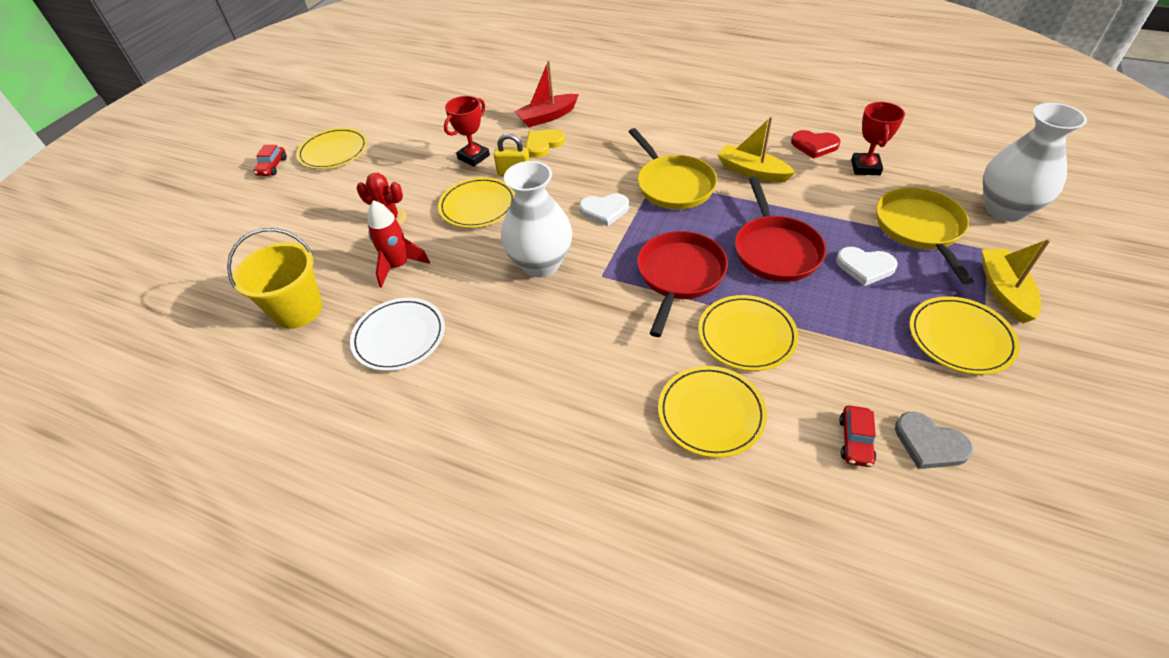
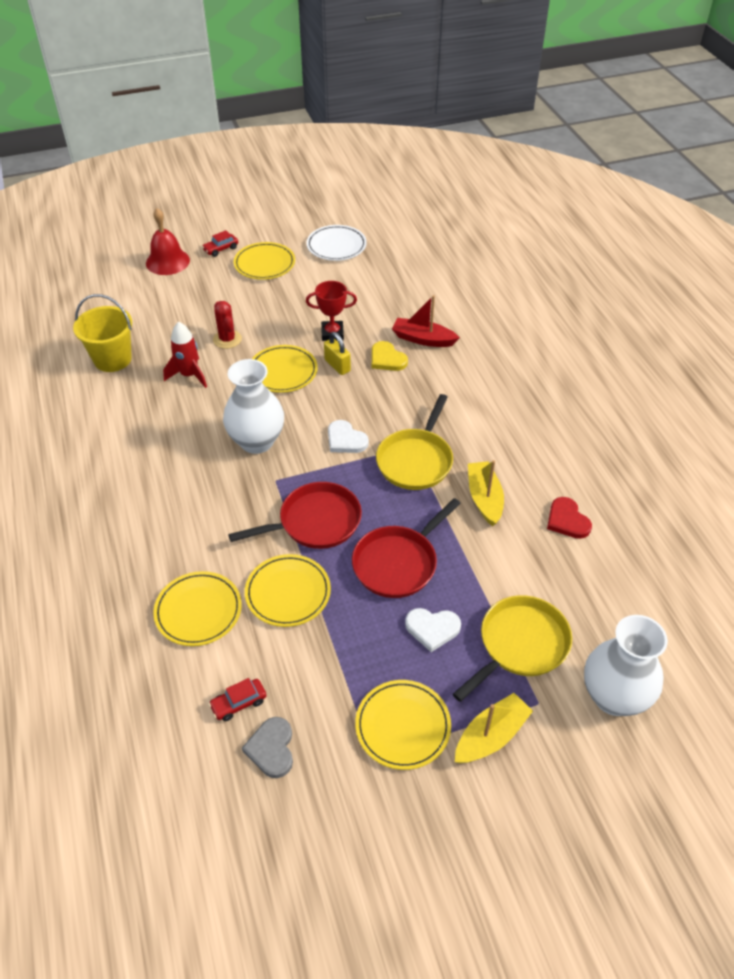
camera: 45 degrees right, 0 degrees up
(230, 206) = (167, 261): none -> red bell
(399, 337) = (132, 419): white plate -> white plate (336, 246)
(543, 144) = (387, 359): yellow heart -> yellow heart turned 135 degrees counterclockwise
(865, 167) = (572, 570): red trophy -> none
(865, 267) = (432, 629): white heart -> white heart turned 60 degrees counterclockwise

